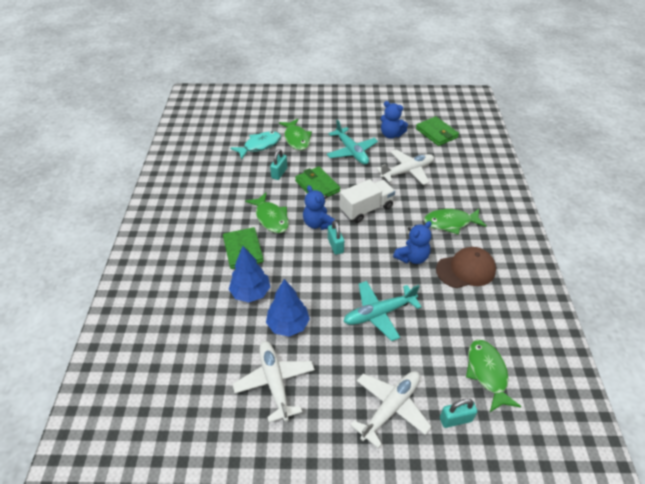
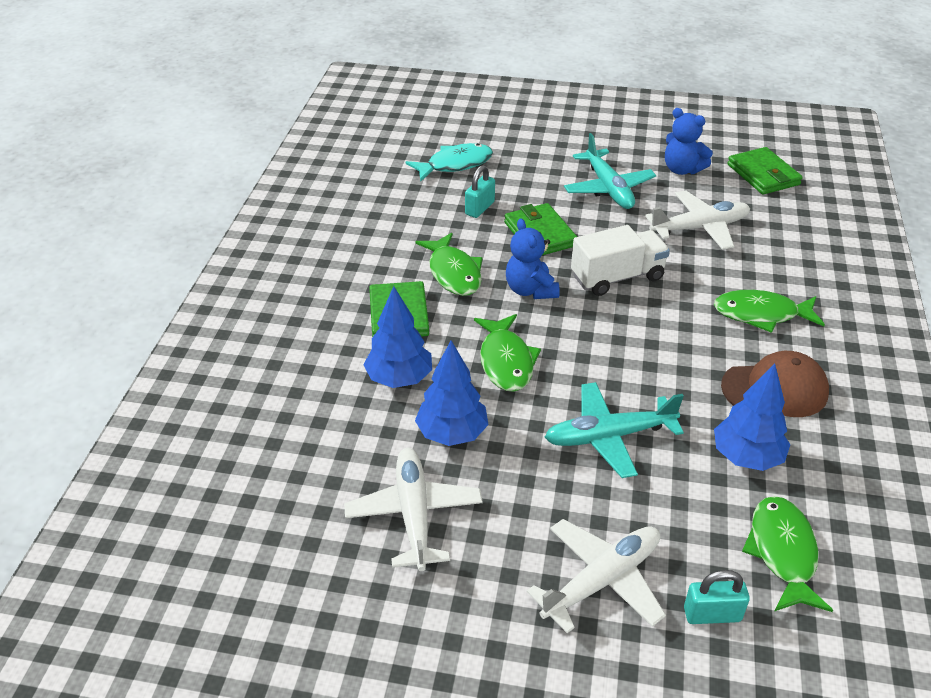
camera: 10 degrees right, 5 degrees down
(296, 139) = (518, 160): green fish -> green fish (506, 361)
(335, 245) = (554, 326): turquoise padlock -> none
(412, 257) = (683, 359): blue teddy bear -> none
(457, 315) = (746, 457): none -> blue tree

